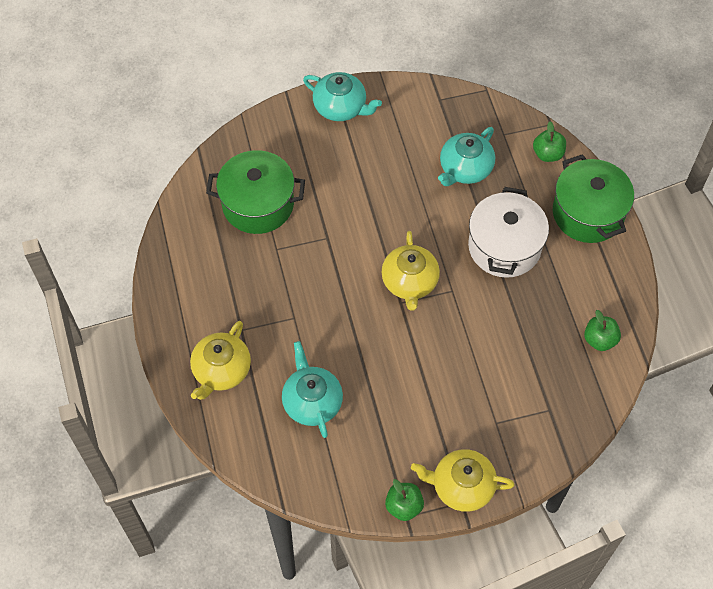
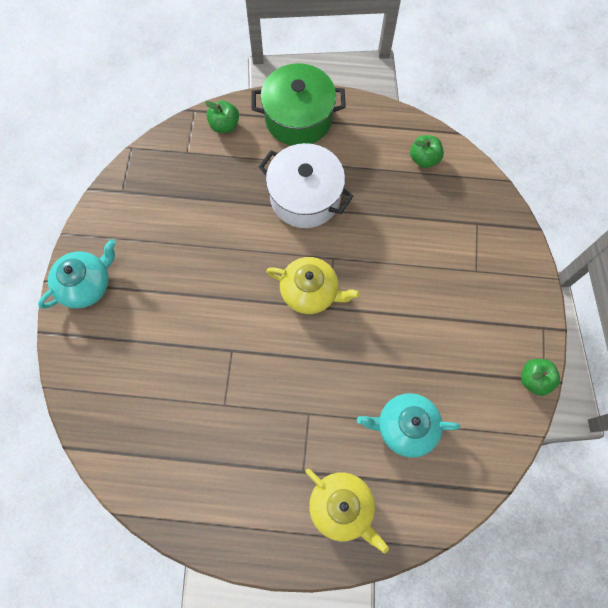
camera: 70 degrees left, 10 degrees up
(258, 204) = (164, 406): green pot -> none
(461, 486) = (528, 322): yellow teapot -> none
(465, 169) = (209, 198): turquoise teapot -> none

